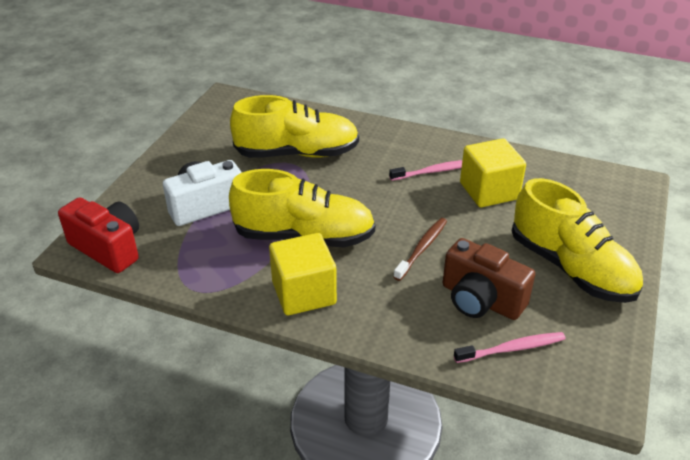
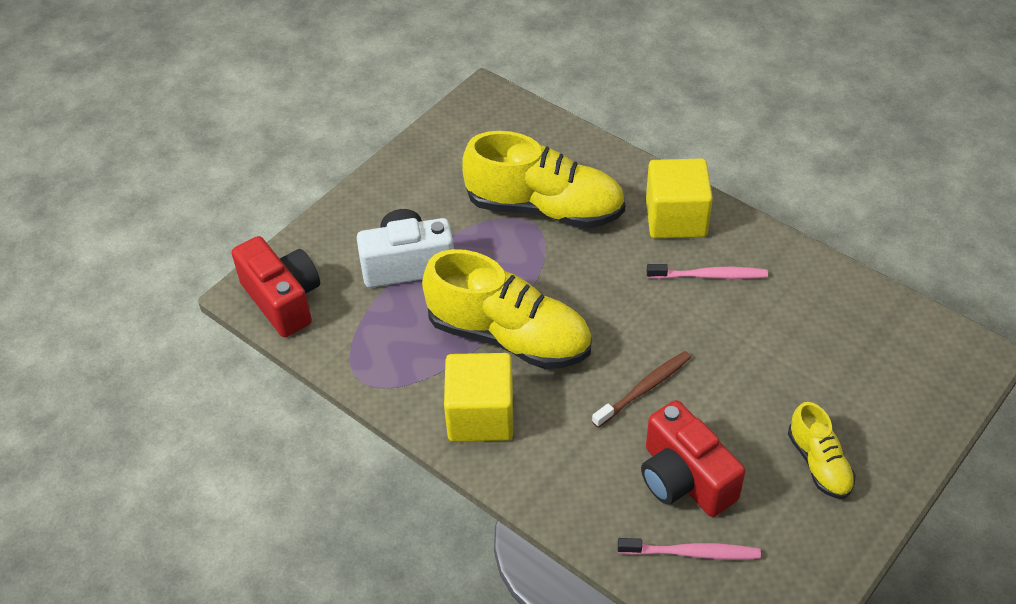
camera: 20 degrees right, 10 degrees up
(481, 300) = (684, 479): brown camera -> red camera
(489, 191) = (767, 323): yellow cube -> yellow cube (676, 218)
(571, 268) = (819, 463): yellow shoe -> yellow shoe, size x0.51

